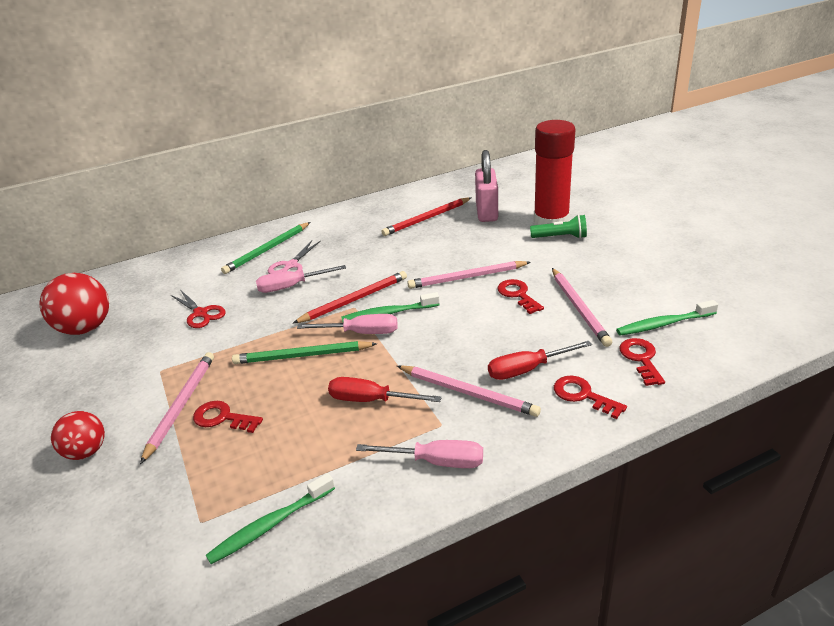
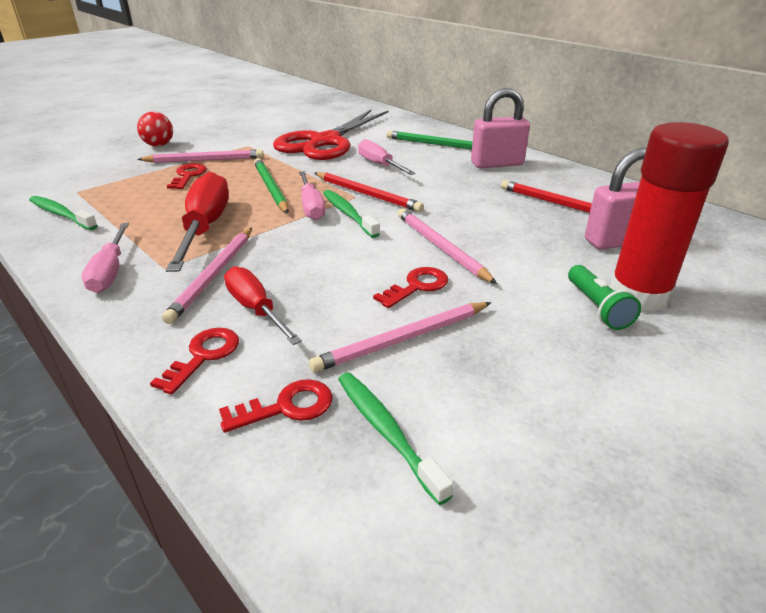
camera: 70 degrees right, 0 degrees up
(86, 328) = (296, 115): red ball -> none
(201, 313) = (325, 142): red scissors -> red scissors, size x2.28
(291, 265) = (415, 158): pink scissors -> none
(335, 229) = (497, 164): none -> pink padlock
(371, 400) = (205, 227): red screwdriver -> red screwdriver, size x1.61

